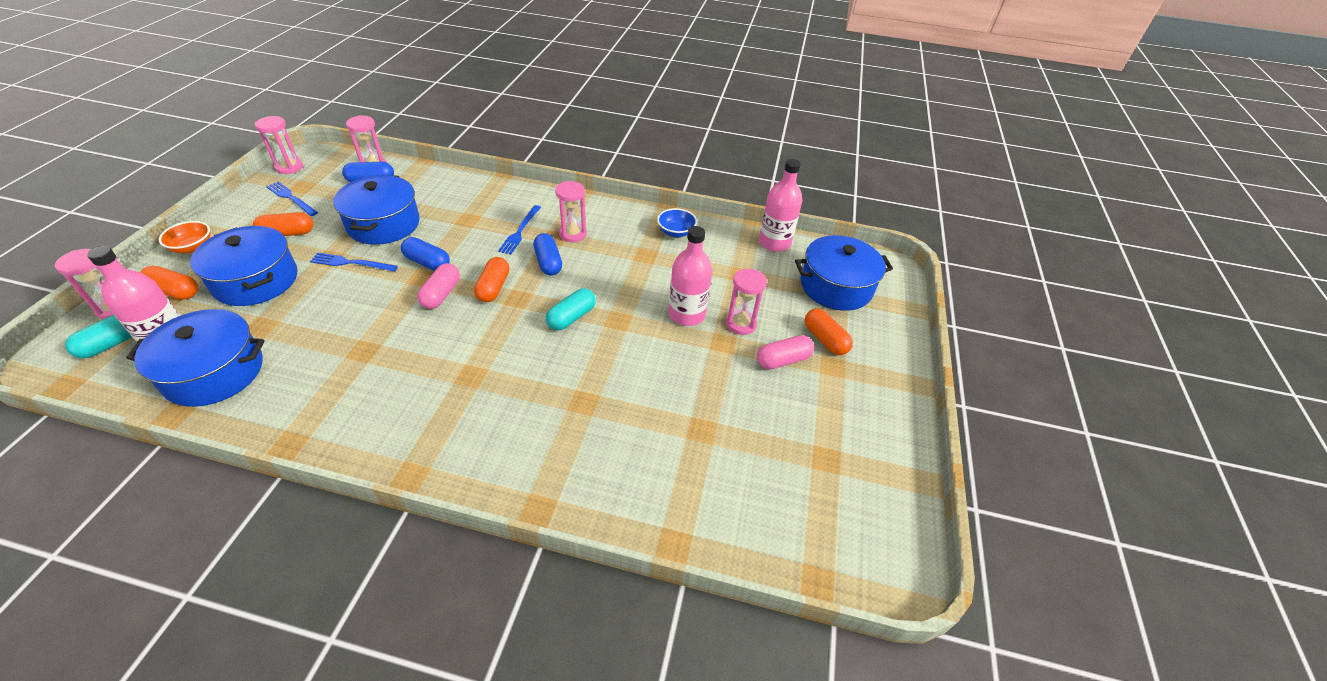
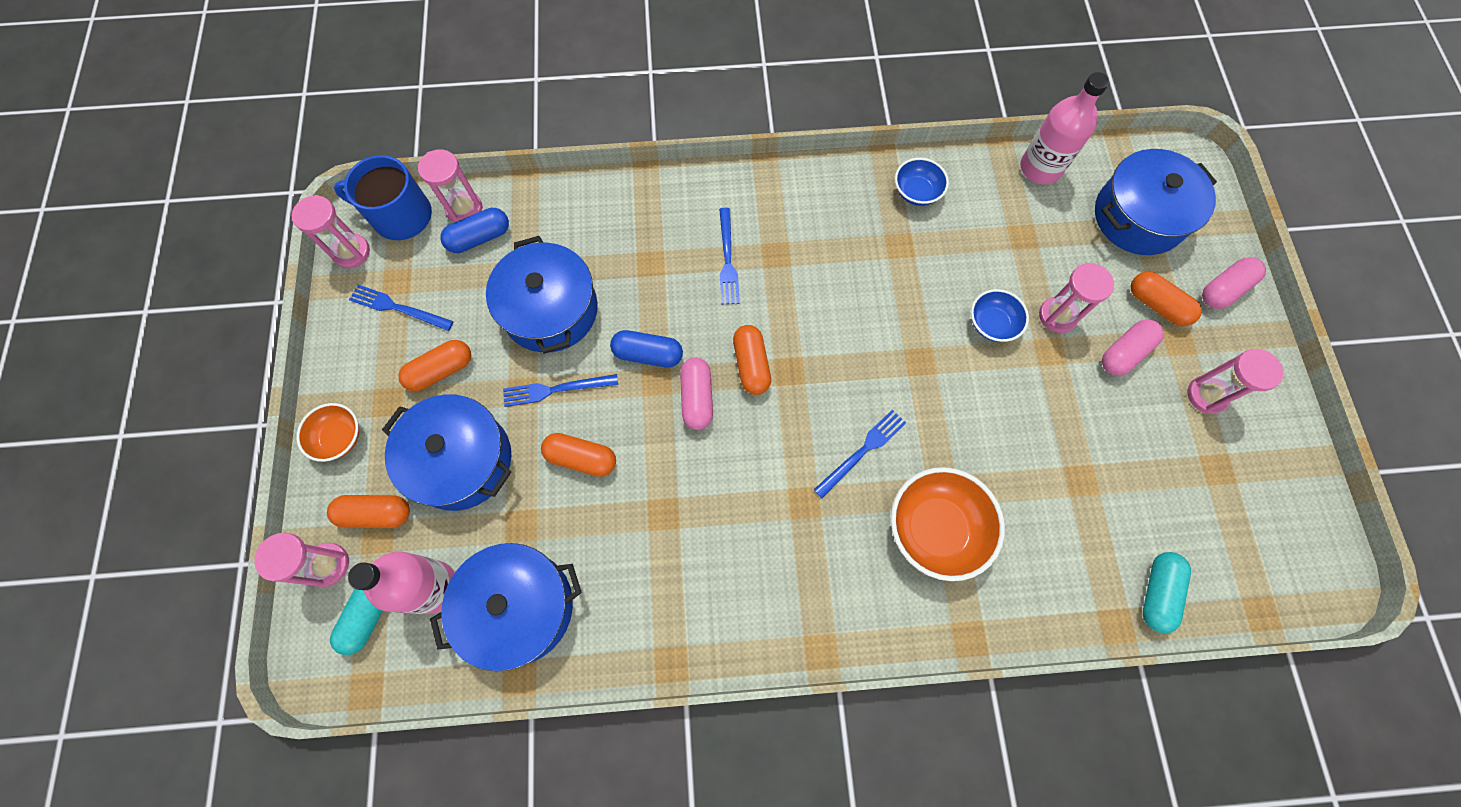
camera: 15 degrees left, 25 degrees up
(334, 159) = (401, 215): none -> blue mug
(335, 303) = (581, 458): none -> orange capsule
(537, 358) = (862, 451): none -> blue fork
(548, 262) = (792, 300): blue capsule -> none
(561, 424) = (935, 528): none -> orange bowl
(571, 317) = (866, 377): turquoise capsule -> turquoise capsule (1157, 592)
(572, 234) = (794, 241): pink hourglass -> pink hourglass (1206, 395)
(686, 314) = (992, 324): pink bottle -> blue bowl
(886, 345) = (1224, 289): none -> pink capsule

